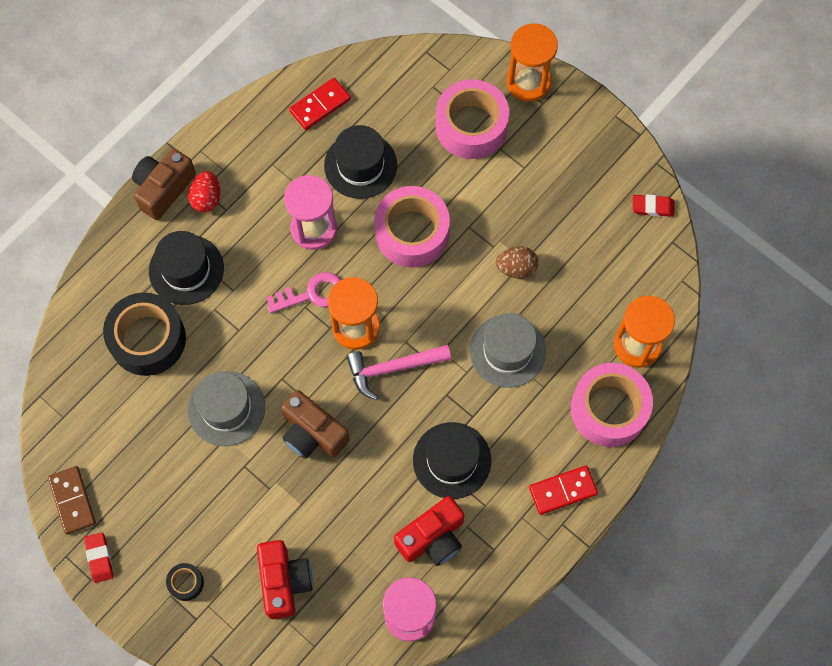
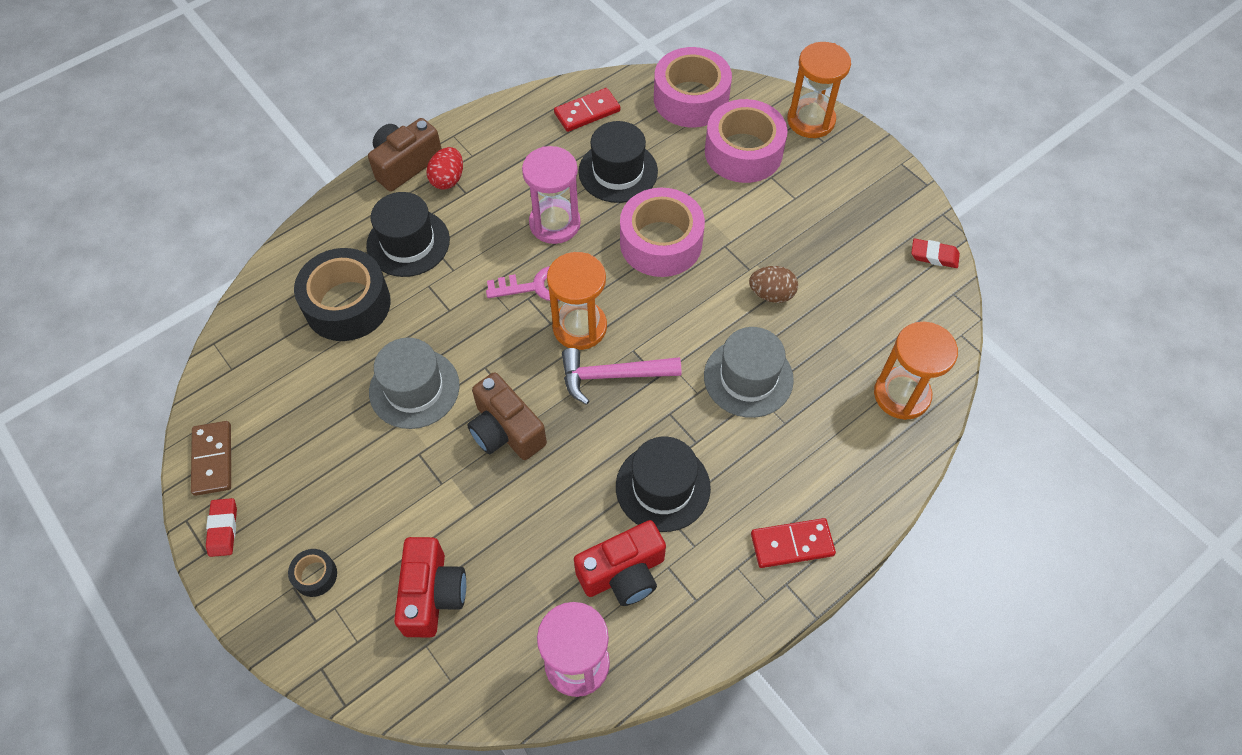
camera: 10 degrees right, 10 degrees down
(609, 409) = (860, 460): pink tape -> pink tape (691, 99)

